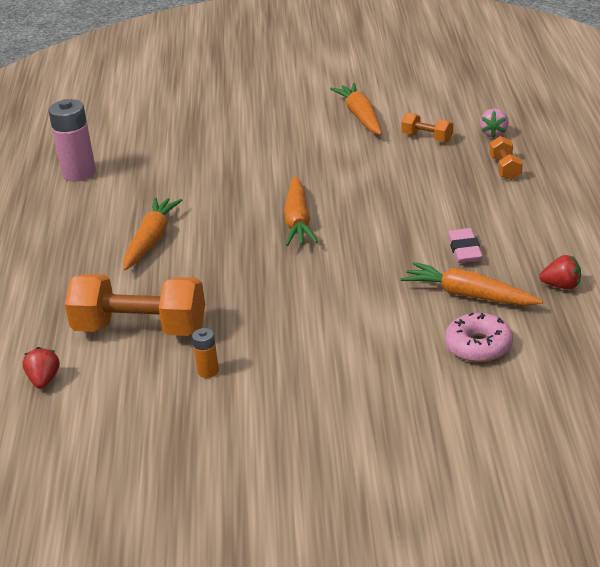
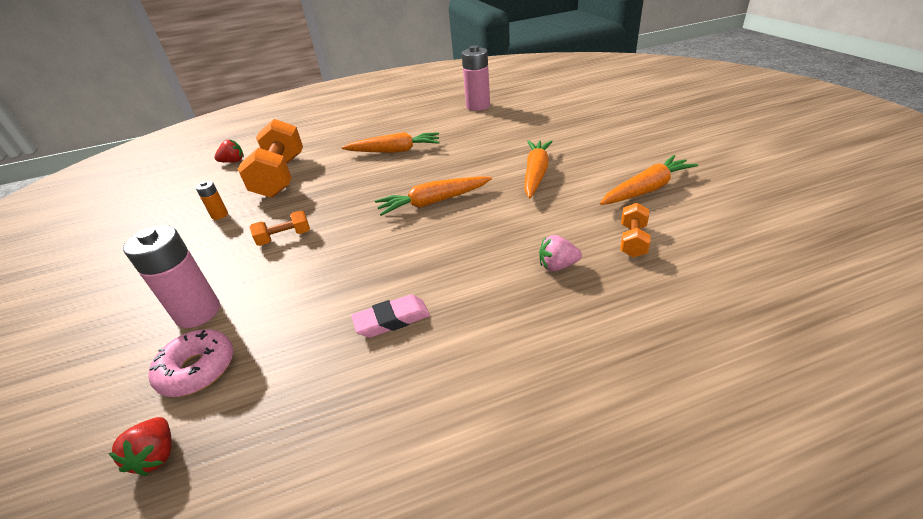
camera: 75 degrees right, 5 degrees up
(400, 358) = (198, 312): none -> pink battery
(469, 295) = (298, 342): orange carrot -> orange carrot (536, 174)
(494, 133) = (683, 292): pink strawberry -> pink strawberry (557, 266)
(505, 168) = (596, 320): orange dumbbell -> orange dumbbell (285, 237)
(562, 286) = (308, 434): red strawberry -> red strawberry (157, 455)

